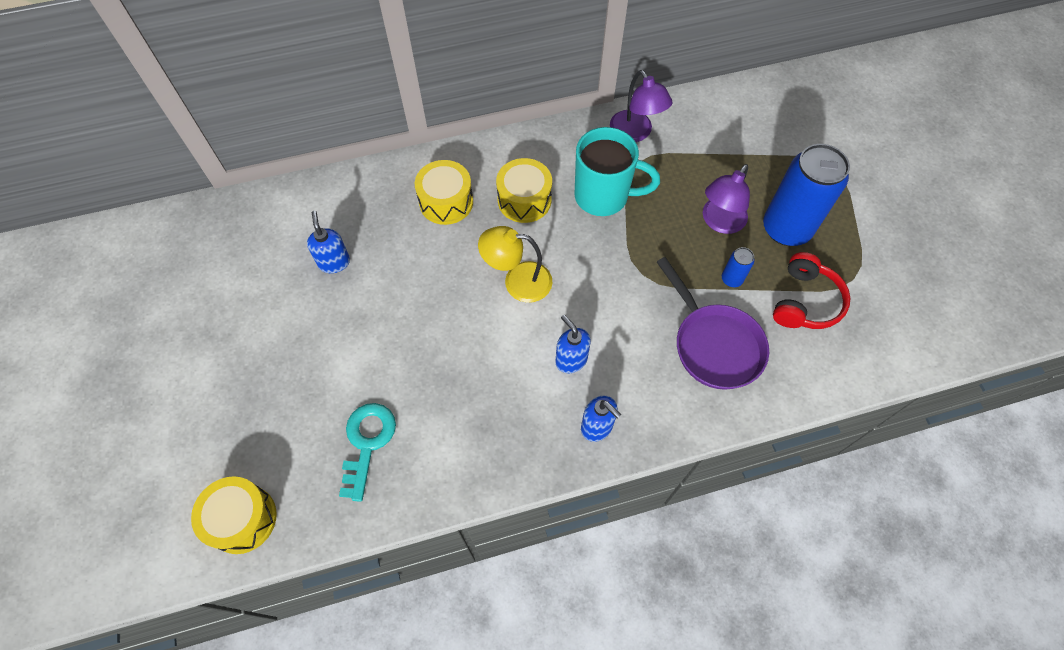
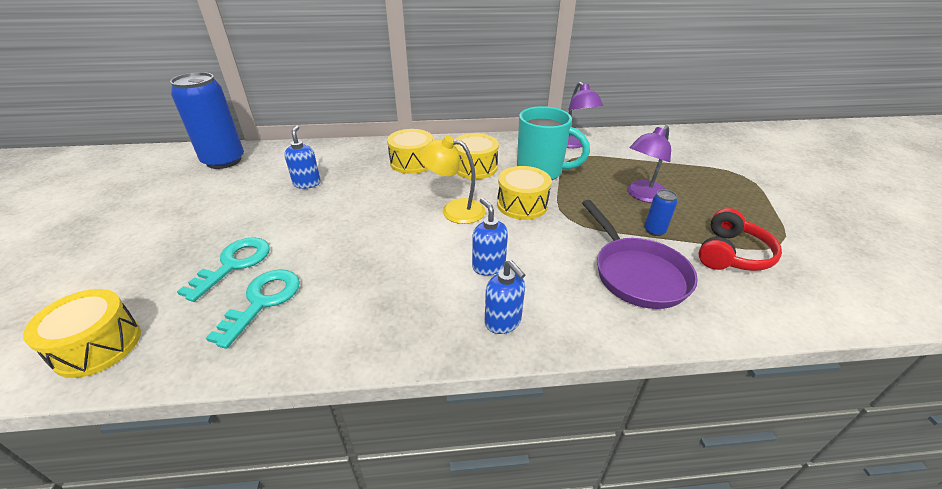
camera: 10 degrees right, 25 degrees down
(314, 402) = (234, 264): none -> turquoise key
(590, 260) = (522, 204): none -> yellow drum
(786, 229) = (705, 205): blue can -> blue can (224, 161)

